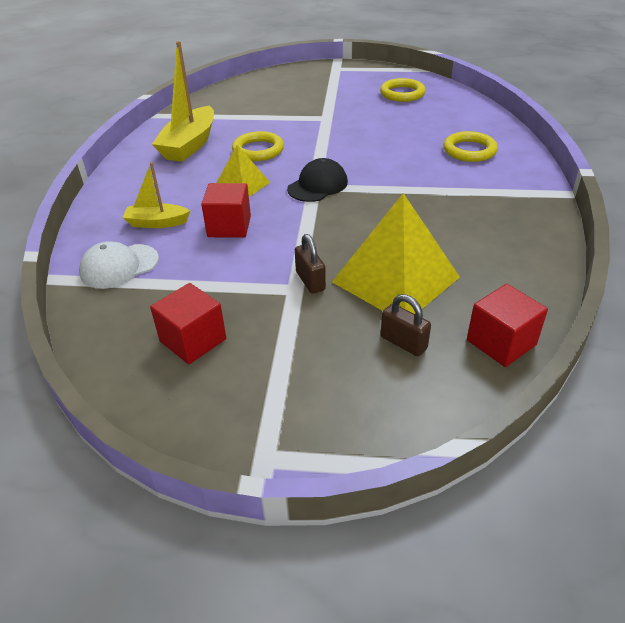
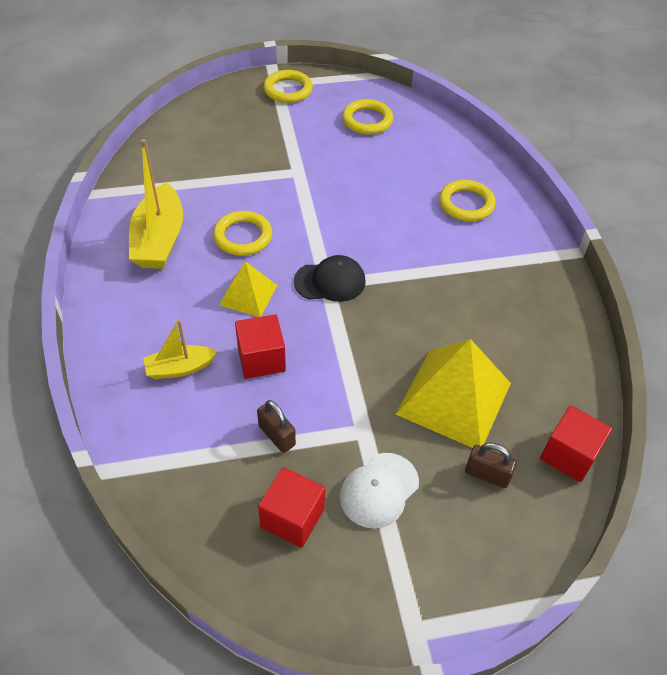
camera: 20 degrees left, 10 degrees up
(119, 266) = (169, 438): white cap -> white cap (379, 490)
(310, 281) = (374, 417): brown padlock -> brown padlock (276, 435)
(318, 185) = (330, 281): black cap -> black cap turned 60 degrees clockwise
(343, 72) = (288, 90): none -> yellow ring

